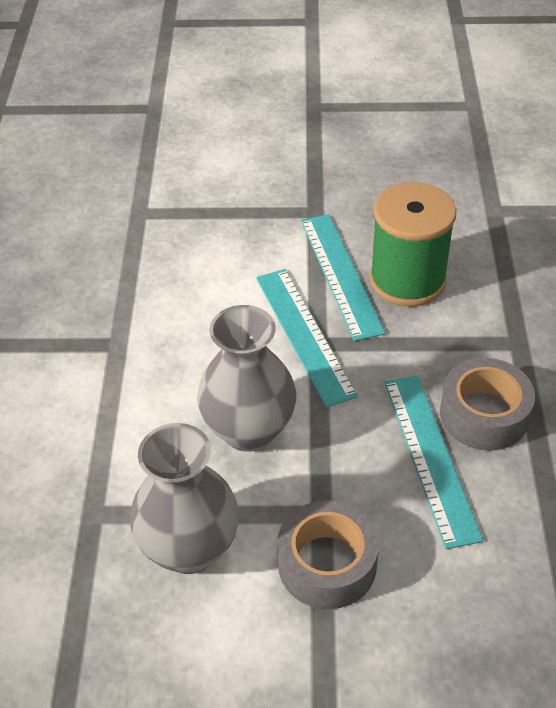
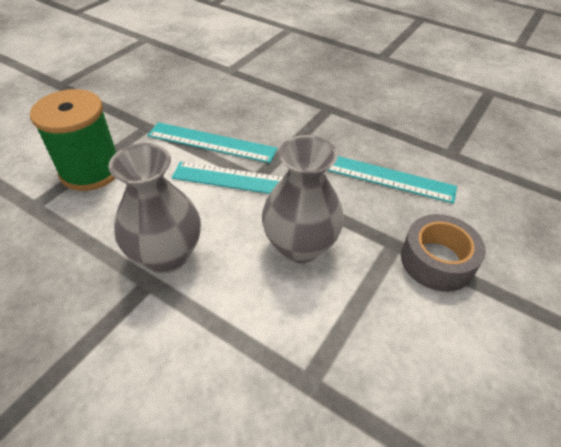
camera: 60 degrees left, 0 degrees up
(189, 548) = (382, 331): grey vase -> grey vase (166, 255)
(407, 280) = (245, 121): green spool -> green spool (91, 170)
(484, 414) = (368, 143): grey tape -> none

